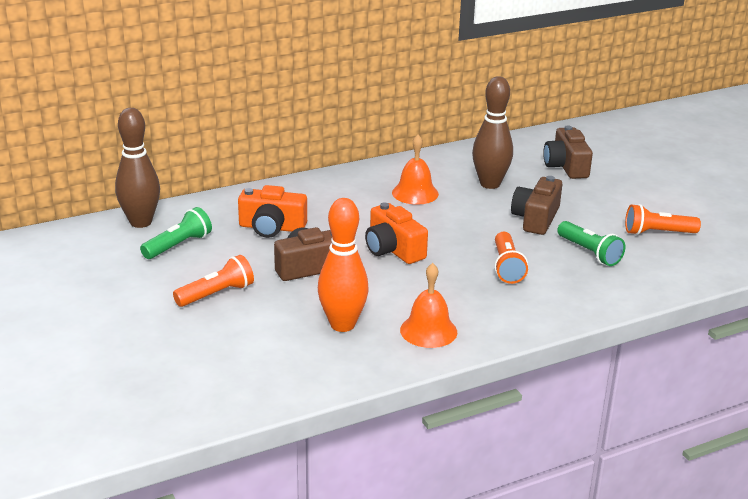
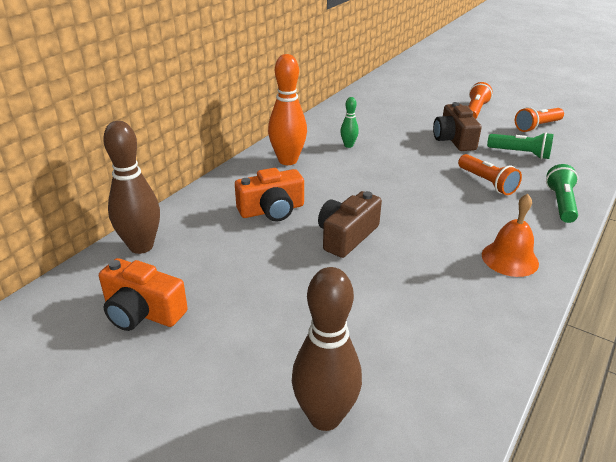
camera: 30 degrees left, 5 degrees up
(178, 245) = (205, 257): green flashlight -> green flashlight (560, 203)
(217, 294) = (298, 295): orange flashlight -> orange flashlight (475, 110)
(342, 325) = (441, 281): orange bowling pin -> orange bowling pin (288, 160)
(393, 249) = (391, 196): orange camera -> orange camera (142, 312)
(415, 193) = (348, 145): orange bell -> green bowling pin
(490, 184) = (390, 123): brown bowling pin -> brown bowling pin (325, 417)
(566, 166) = (421, 98): brown camera -> none

